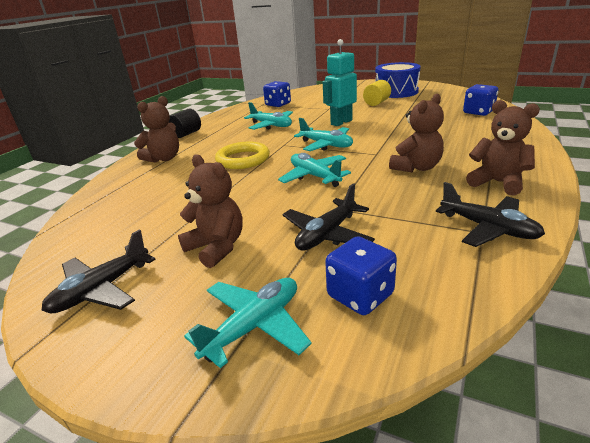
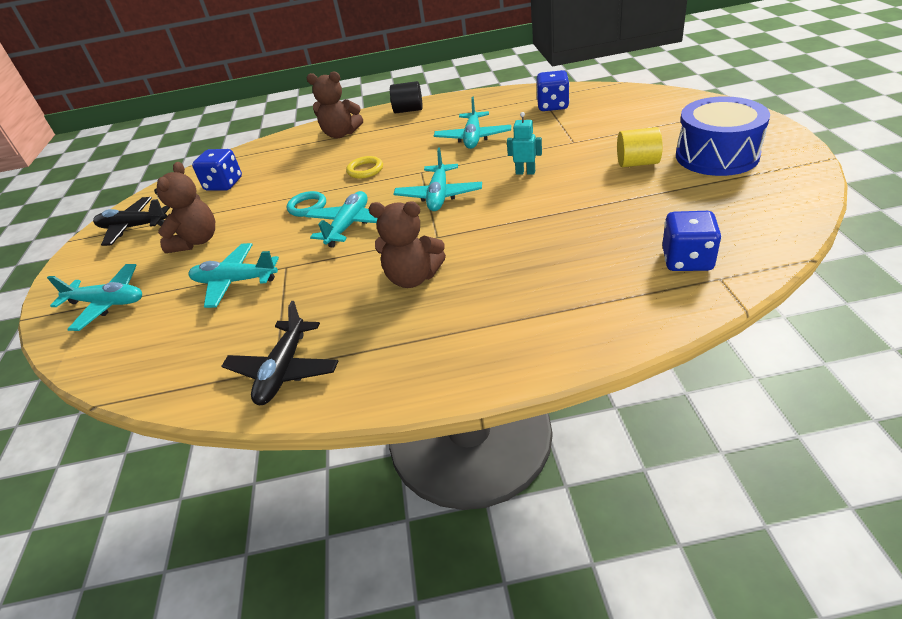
camera: 60 degrees right, 10 degrees up
(243, 159) = (365, 170): yellow ring -> yellow ring, size x0.60
(256, 187) = (307, 207): none -> turquoise ring
(327, 234) = (235, 281): black plane -> turquoise plane
(341, 122) = (525, 172): turquoise robot -> turquoise robot, size x0.56
(360, 295) = (151, 333): blue dice -> blue dice (224, 184)
(497, 182) = (405, 349): brown teddy bear -> none

